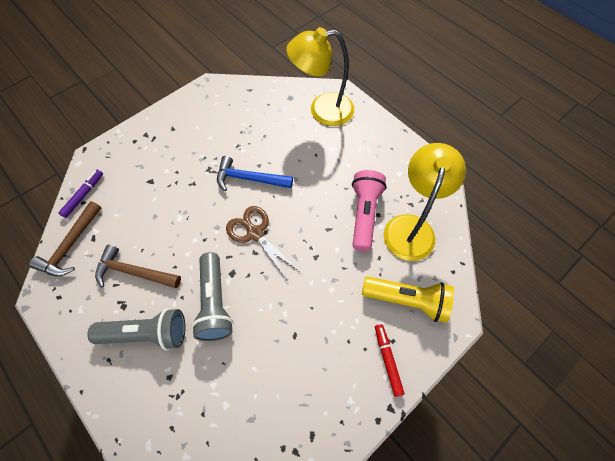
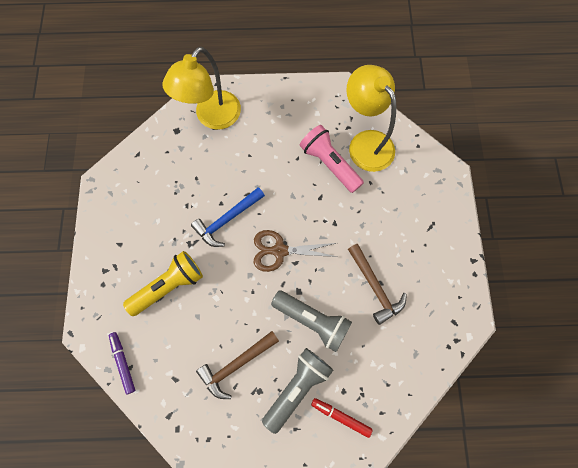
camera: 50 degrees left, 10 degrees up
(71, 245) = (166, 402): brown hammer -> brown hammer (374, 287)
(387, 360) = (443, 237): red marker -> red marker (340, 416)
(407, 300) = (414, 191): yellow flashlight -> yellow flashlight (169, 286)

